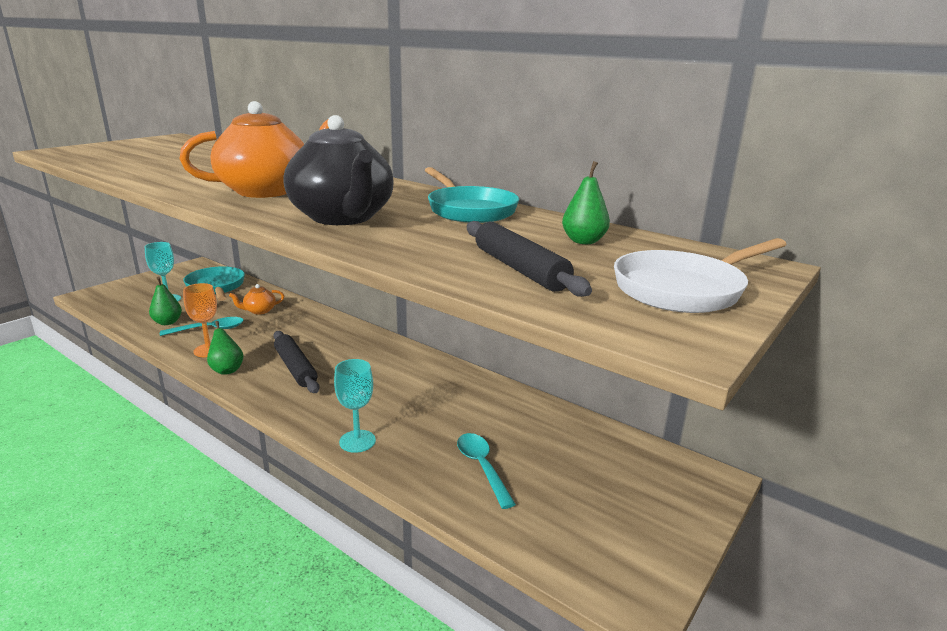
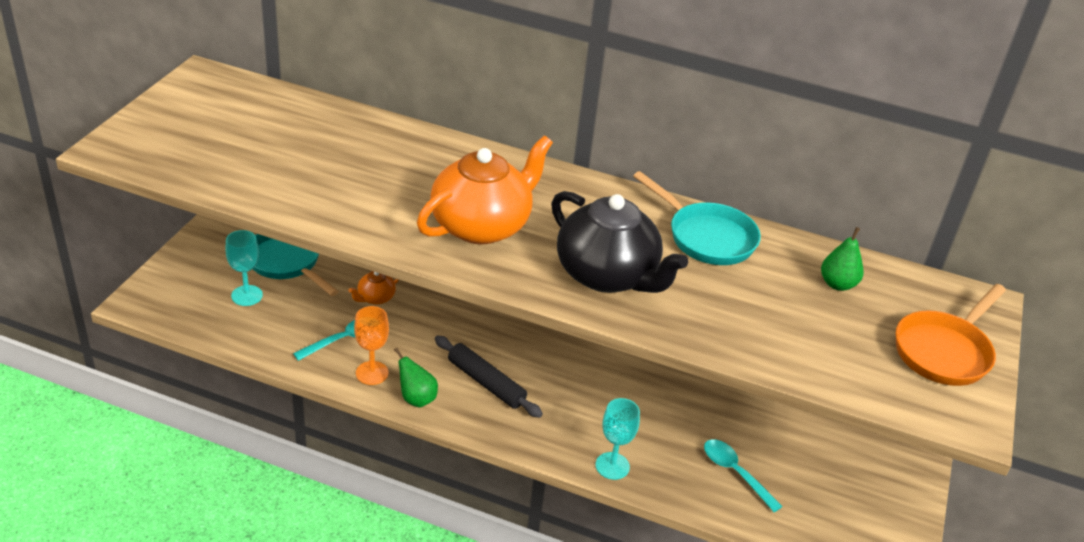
camera: 20 degrees left, 15 degrees up
(167, 322) = (284, 336): green pear -> none
(520, 269) = (816, 343): black rolling pin -> none
(684, 289) = (944, 351): white pan -> orange pan

